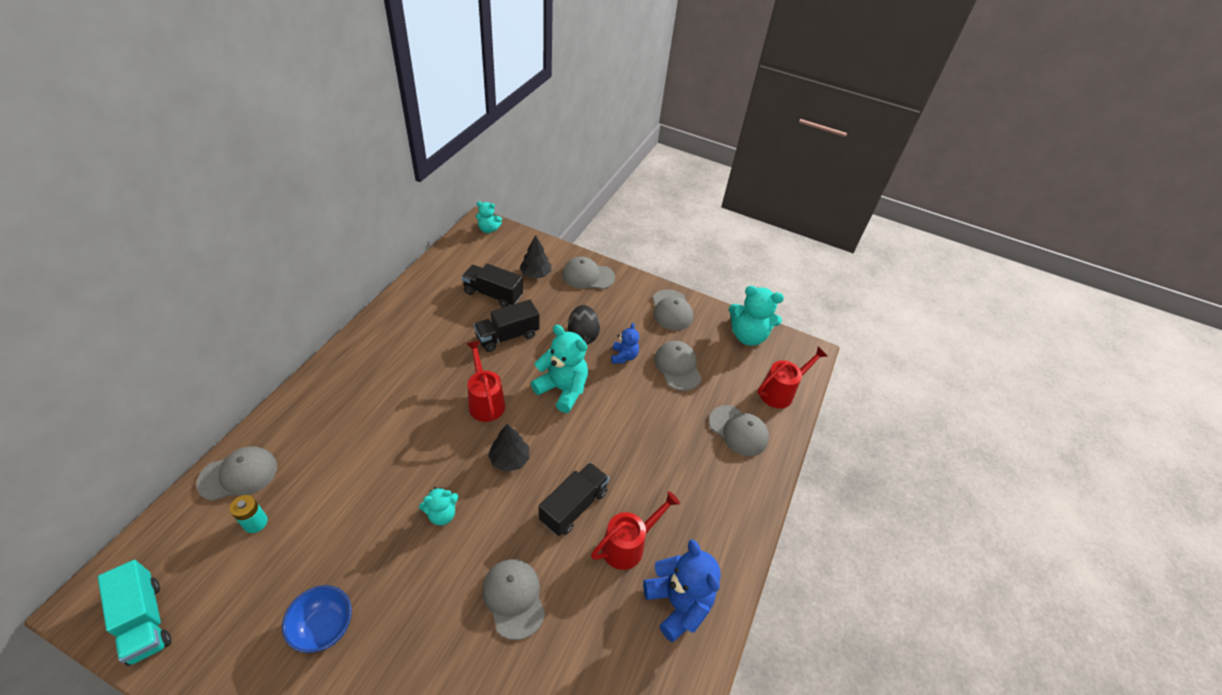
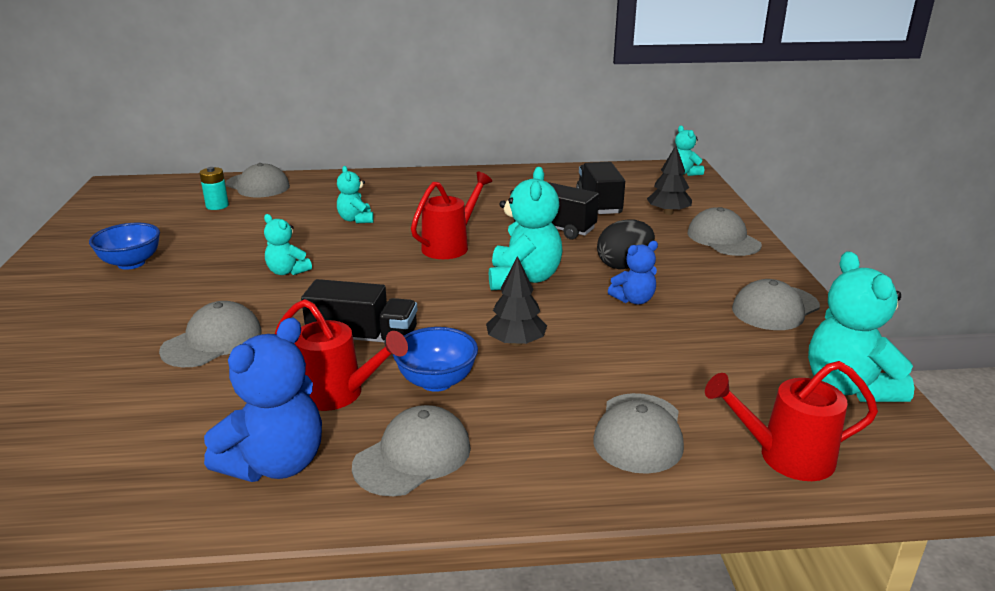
camera: 65 degrees right, 20 degrees down
(145, 620) = (108, 204): turquoise truck -> none
(388, 434) = (356, 219): none -> turquoise teddy bear
(509, 459) = (389, 282): black tree -> black tree (516, 342)
(645, 490) = (436, 381): none -> blue bowl
(677, 367) = (680, 343): grey cap -> grey cap (413, 456)
(780, 392) = (785, 457): red watering can -> red watering can turned 150 degrees clockwise

